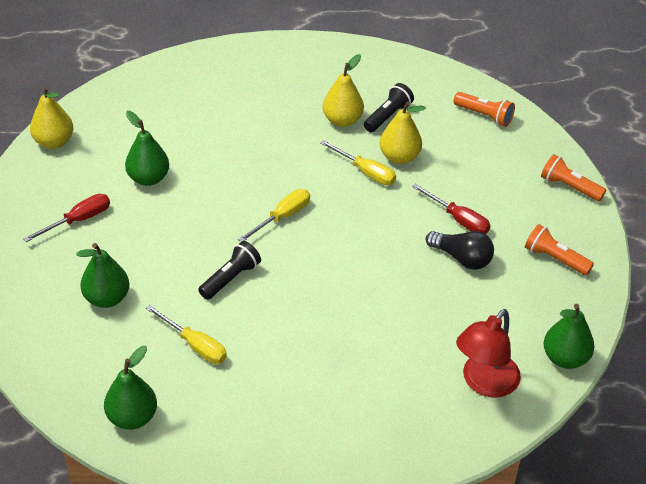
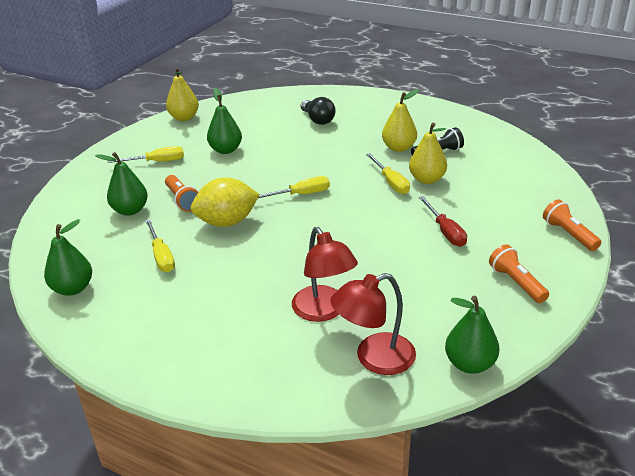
camera: 30 degrees right, 10 degrees down
(78, 220) = (157, 162): red screwdriver -> yellow screwdriver
(230, 278) = (227, 222): black flashlight -> yellow lemon
(407, 351) = (324, 311): none -> red lamp
(462, 258) = (427, 259): black light bulb -> black light bulb (317, 119)
(484, 116) = (522, 169): orange flashlight -> orange flashlight (182, 200)

